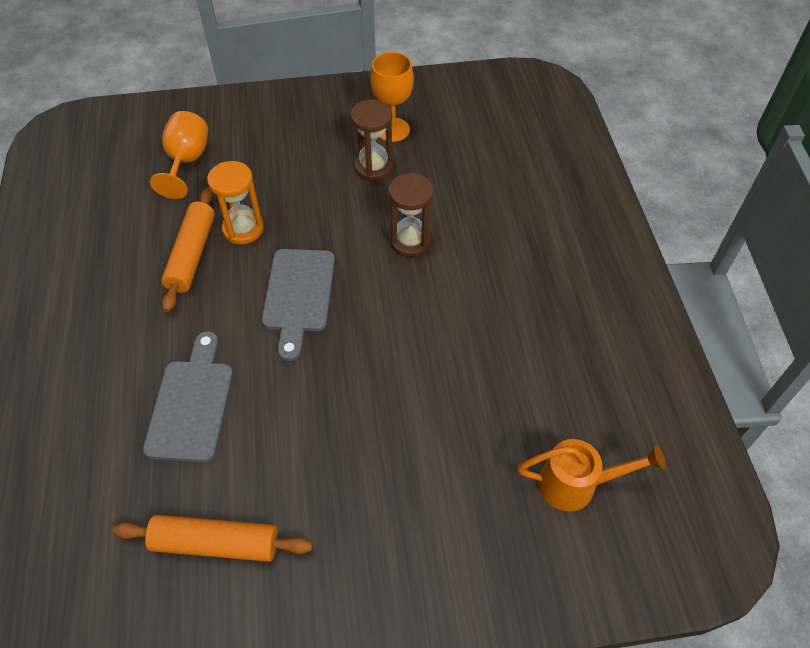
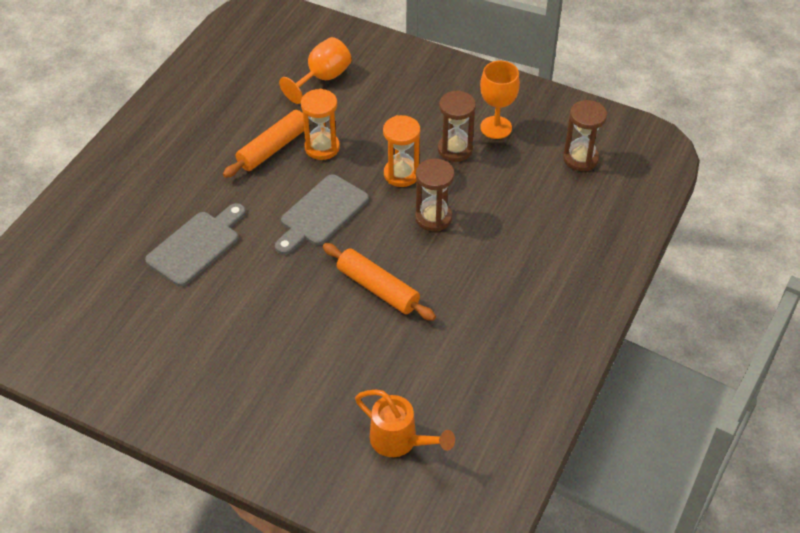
camera: 35 degrees right, 5 degrees down
(216, 543) = (146, 336): orange rolling pin -> orange rolling pin (378, 288)
(344, 215) = (401, 174): none -> orange hourglass
(489, 122) = (580, 159): none -> brown hourglass

